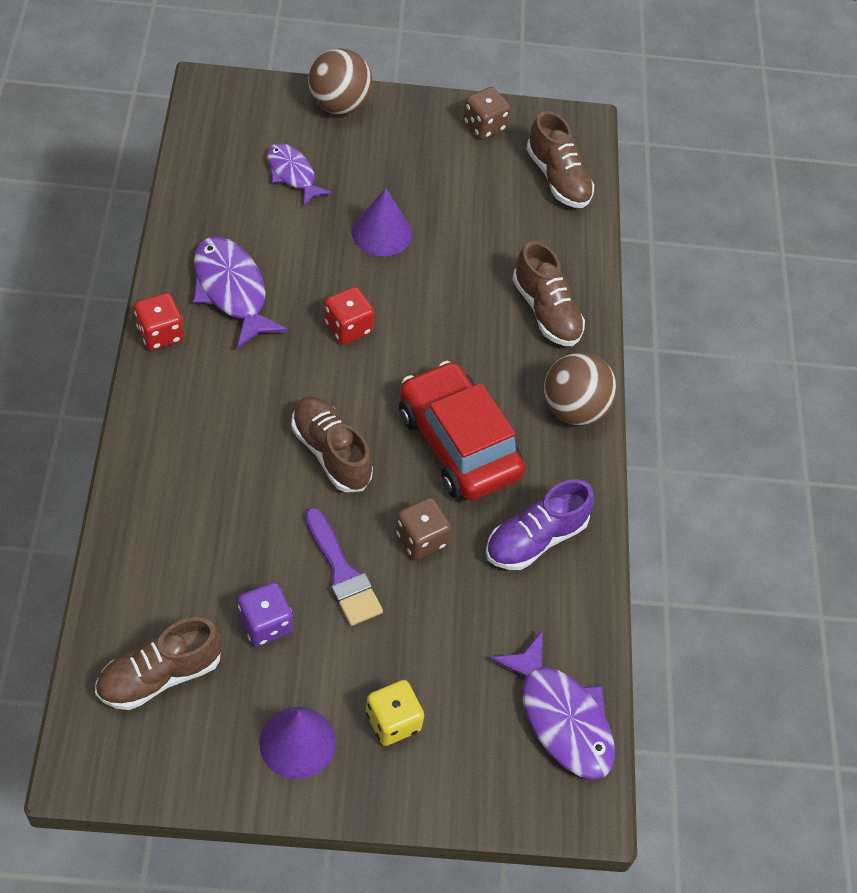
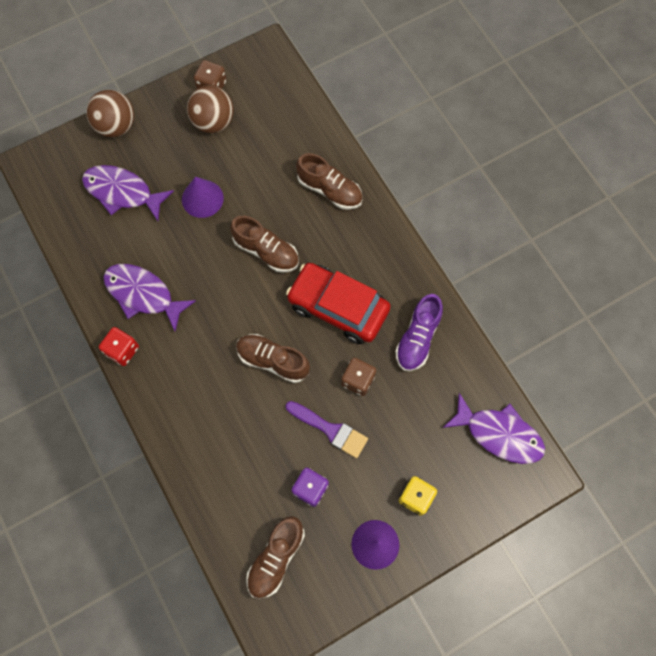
camera: 25 degrees left, 15 degrees up
(292, 174) = (122, 192): purple fish -> purple fish, size x1.55
(348, 327) = (227, 274): red dice -> none
(558, 178) = (278, 96): brown shoe -> brown shoe (266, 251)
(574, 409) = (385, 243): brown ball -> brown ball (213, 122)

